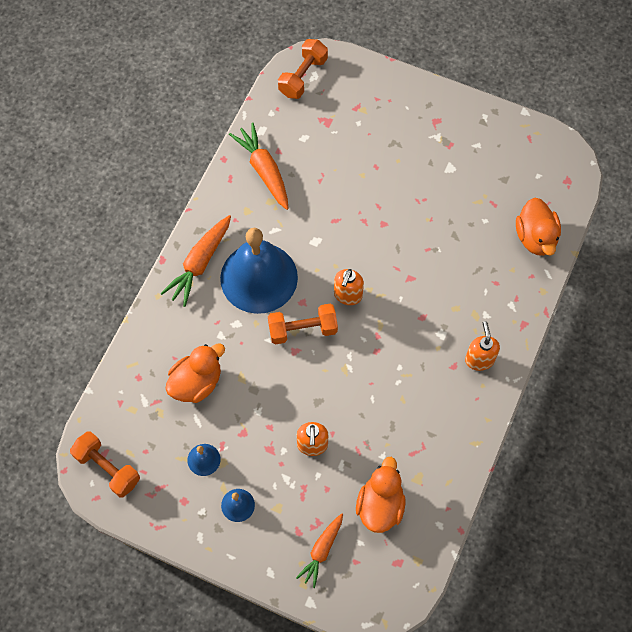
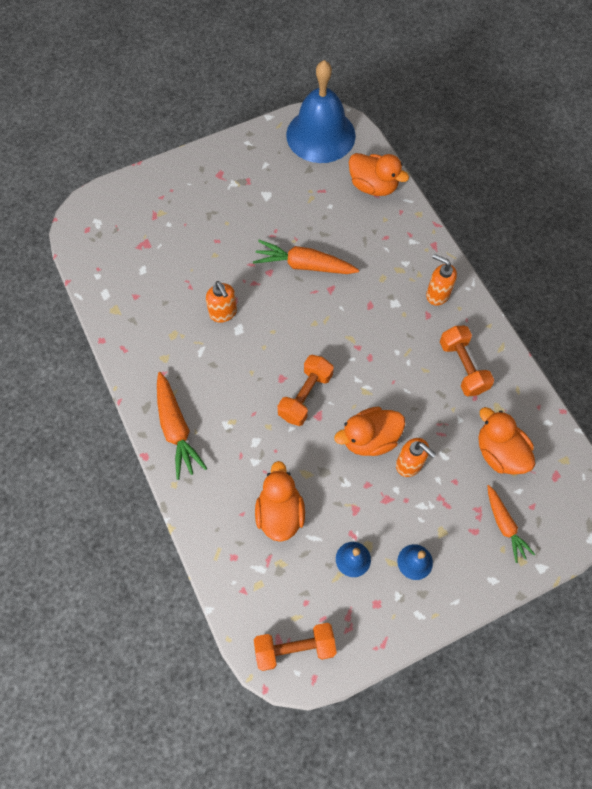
camera: 50 degrees left, 0 degrees up
(259, 277) = (231, 394): blue bell -> blue bell (320, 135)
(264, 170) = (141, 319): orange carrot -> orange carrot (304, 265)
(303, 77) = (90, 230): orange dumbbell -> orange dumbbell (462, 367)
(308, 401) = (369, 439): none -> orange duck
(347, 295) = (306, 342): orange soap dispenser -> orange soap dispenser (223, 313)

